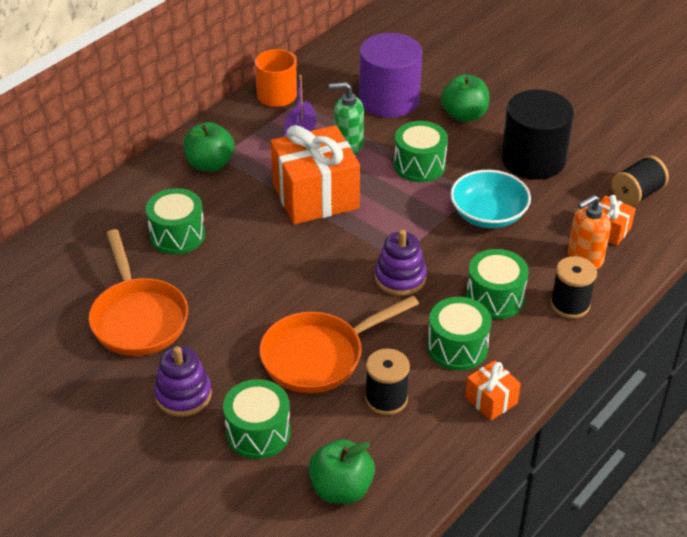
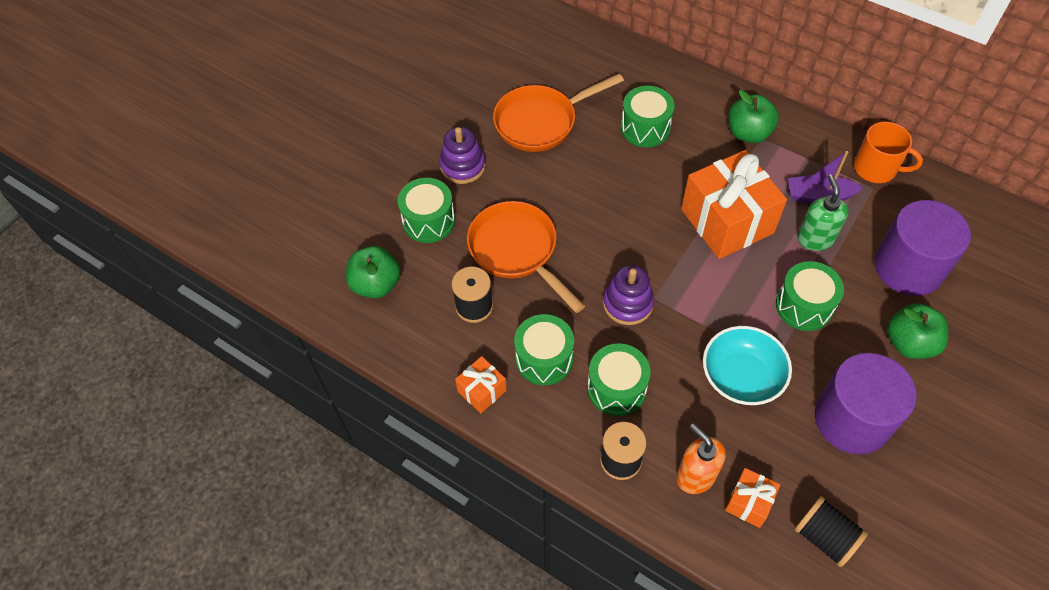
camera: 85 degrees right, 15 degrees up
(533, 159) = (852, 419): black cylinder -> purple cylinder

